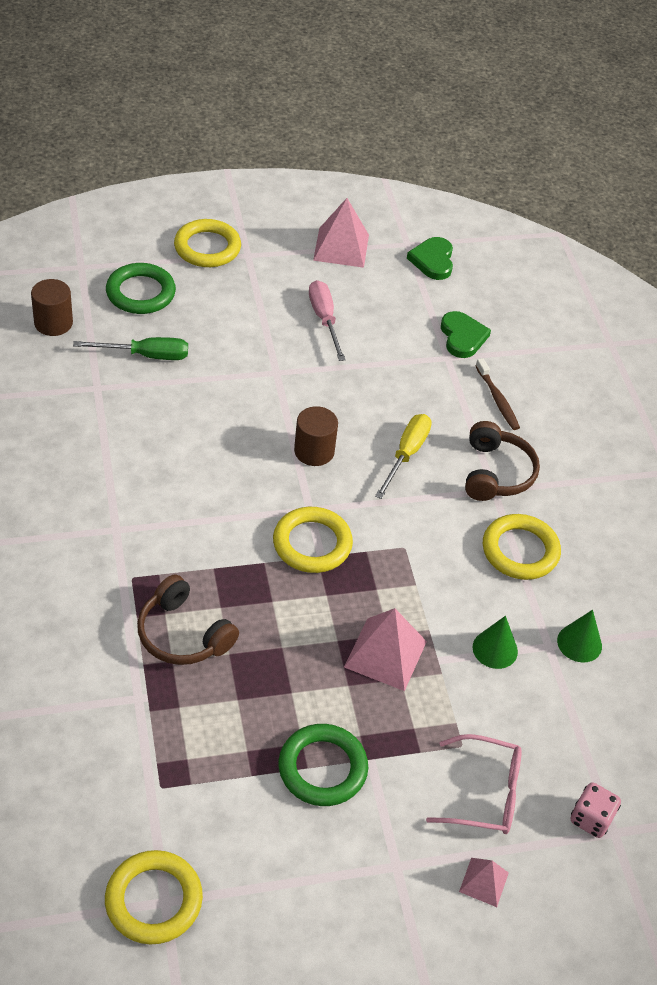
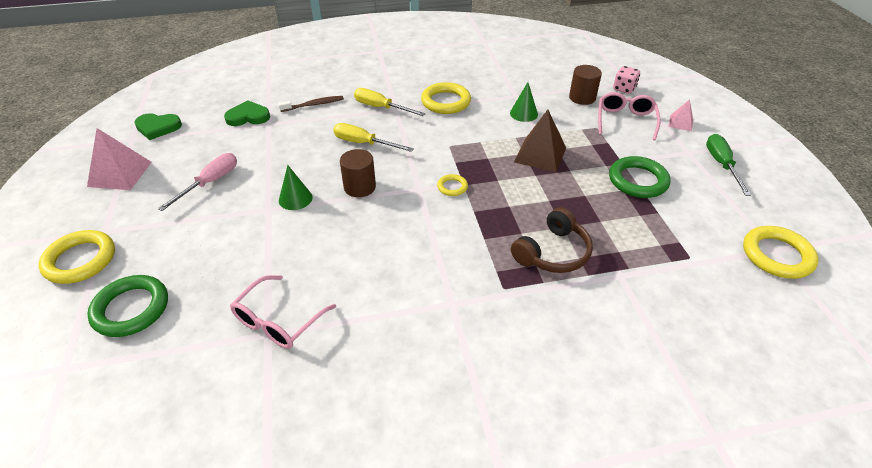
camera: 85 degrees left, 5 degrees down
(53, 323) = (155, 385): brown cylinder -> brown cylinder (582, 98)
(111, 394) = (278, 321): none -> pink glasses
(145, 355) = (228, 298): green screwdriver -> green screwdriver (721, 165)
(312, 544) = (452, 187): yellow ring -> yellow ring, size x0.52
(324, 320) = (210, 183): pink screwdriver -> pink screwdriver turned 135 degrees clockwise
(385, 654) = (540, 155): pink pyramid -> brown pyramid
(496, 473) = (381, 108): brown headphones -> yellow screwdriver
(579, 643) = (511, 86): green cone -> green cone (295, 199)

